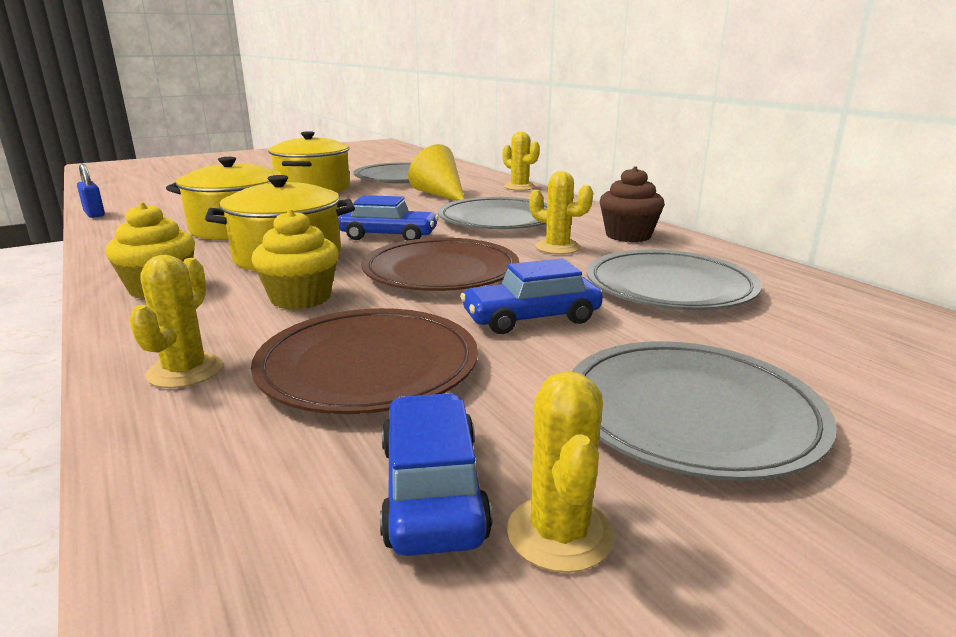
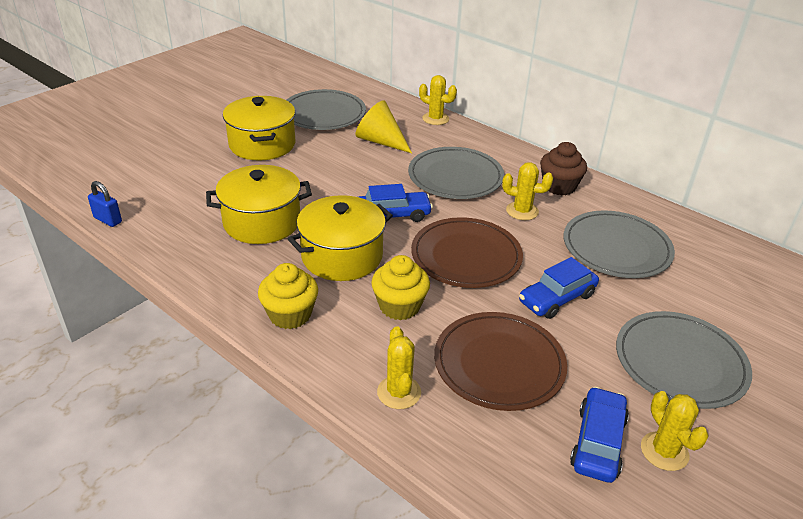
camera: 20 degrees left, 15 degrees up
(432, 490) = (598, 442): blue car -> blue car turned 45 degrees clockwise

